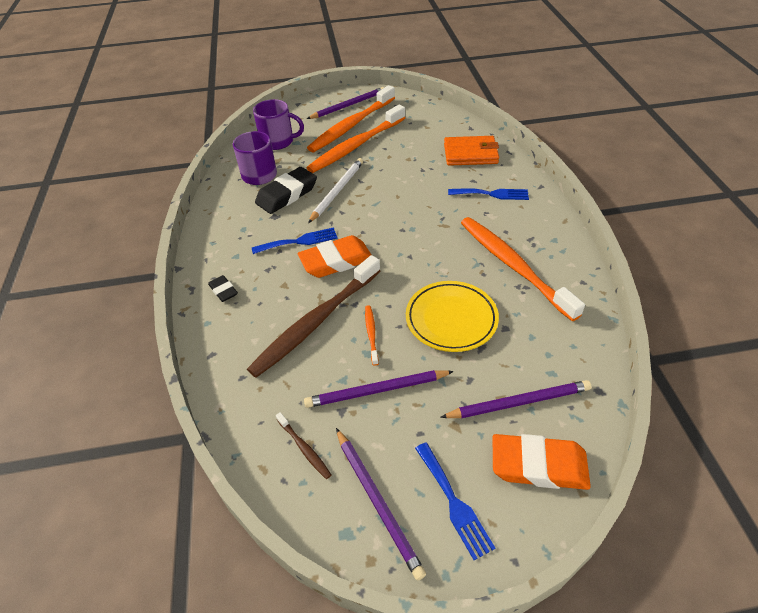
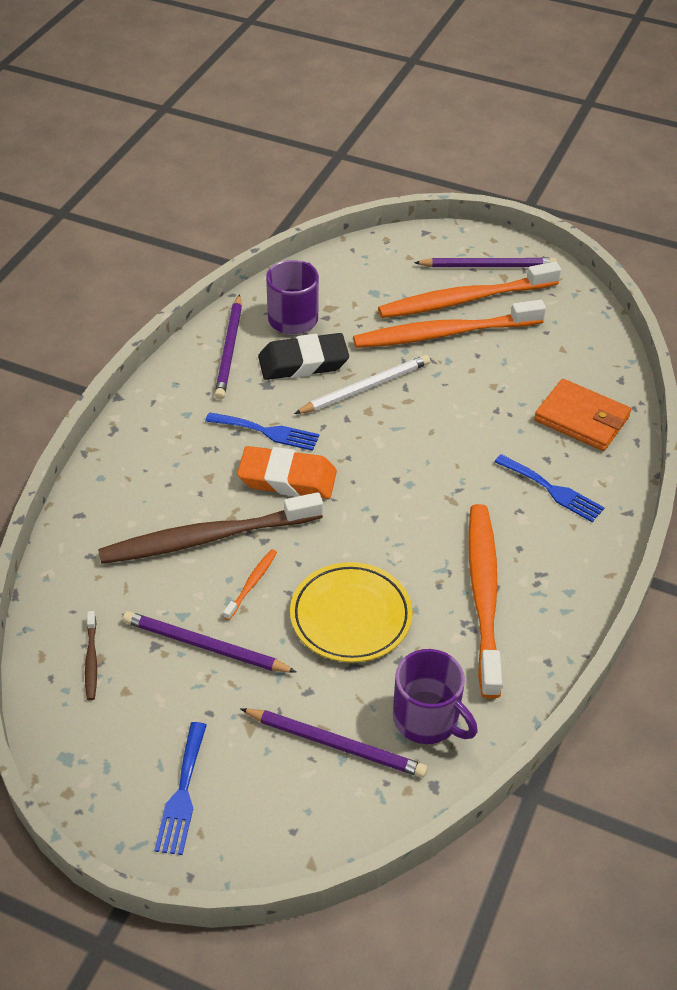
camera: 30 degrees right, 0 degrees up
(223, 291) = (143, 449): black eraser -> none
(278, 141) = (353, 280): purple mug -> purple mug (427, 719)
(377, 502) = (115, 748): purple pencil -> purple pencil (229, 350)
(538, 465) = (294, 814): orange eraser -> none

